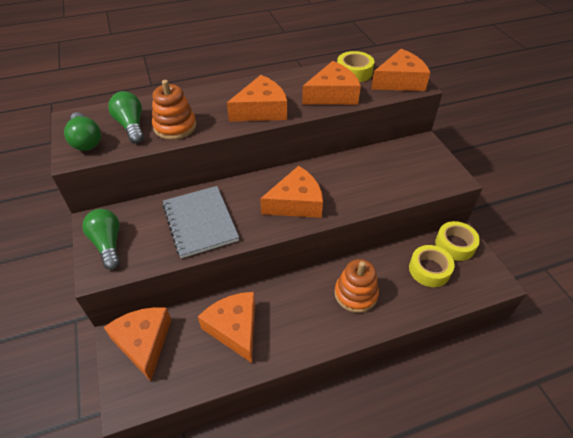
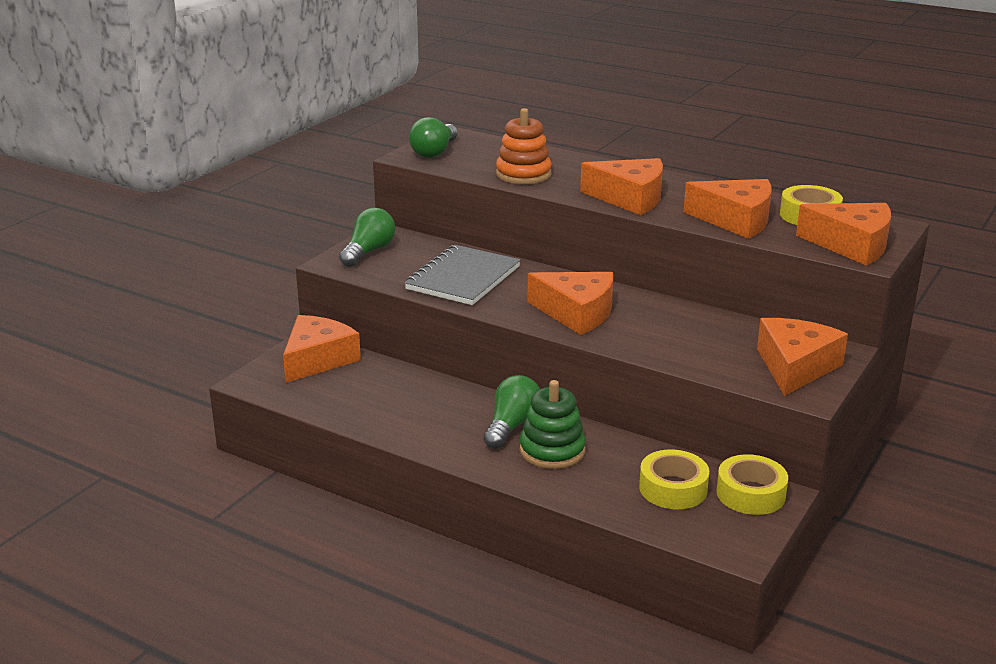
camera: 50 degrees right, 20 degrees down
(131, 126) = (488, 158): green light bulb -> green light bulb (512, 426)
(234, 328) = (399, 397): orange cheese -> orange cheese (795, 367)
(355, 294) = (552, 450): orange stacking toy -> green stacking toy

